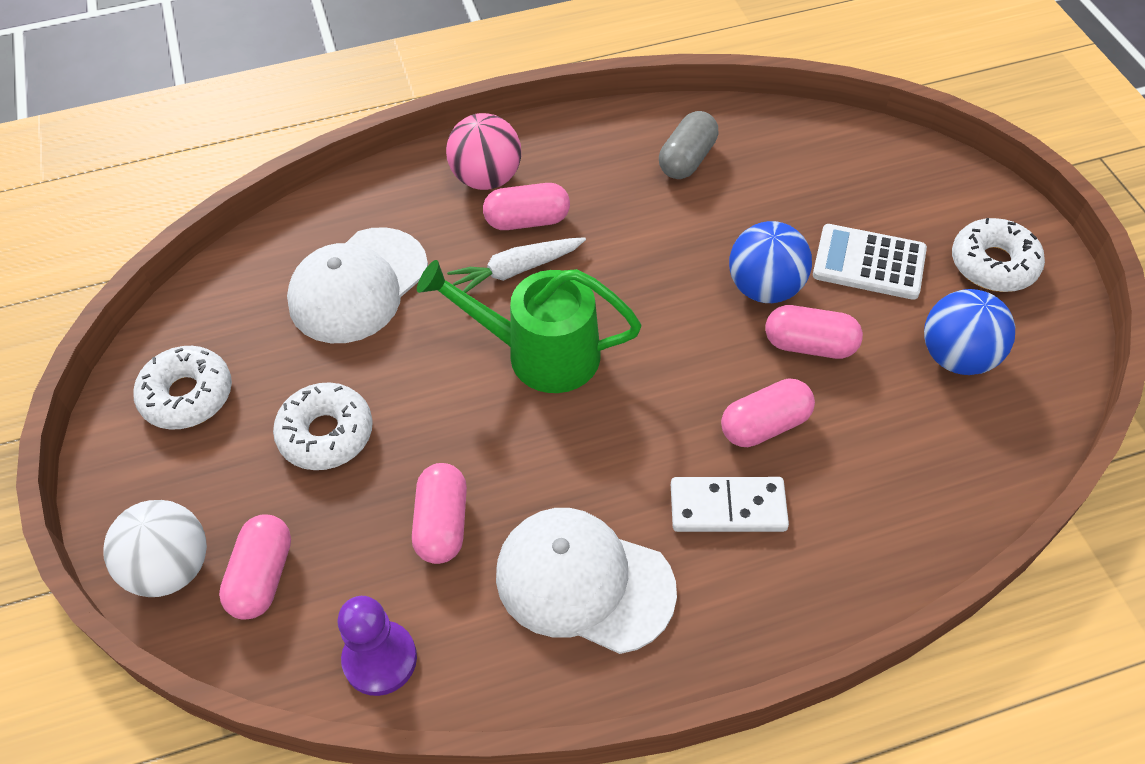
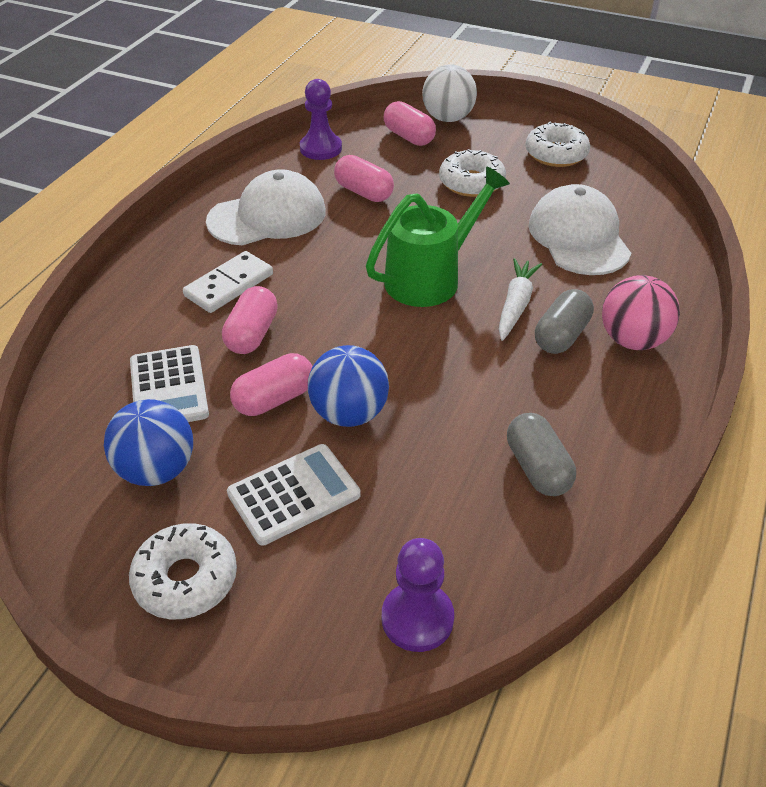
camera: 130 degrees right, 10 degrees down
(527, 220) = (561, 336): pink capsule -> grey capsule
(866, 146) = (417, 618): none -> purple pawn
(890, 427) = (169, 388): none -> white calculator

